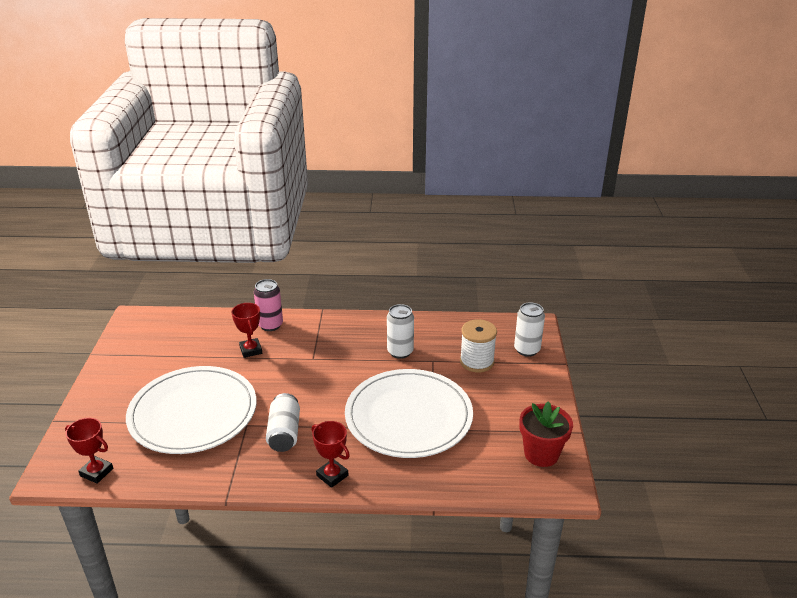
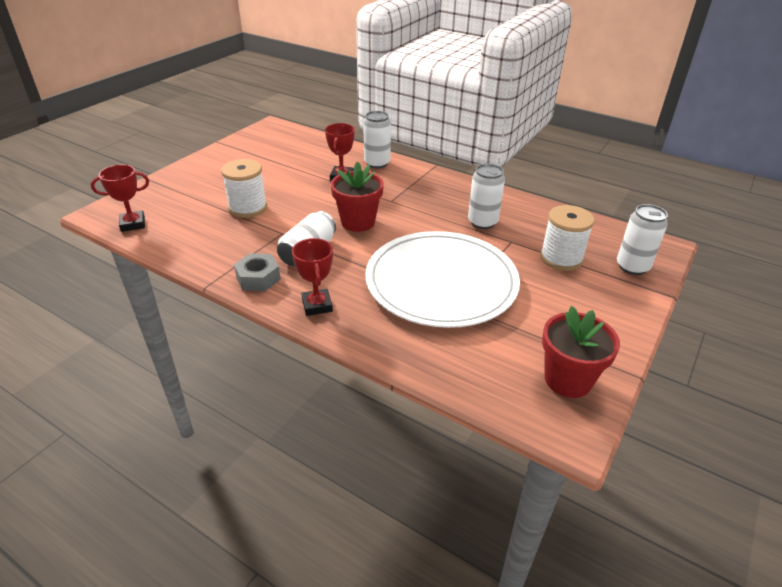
camera: 30 degrees right, 5 degrees up
(96, 472) = (133, 224): red trophy -> red trophy turned 75 degrees counterclockwise
(193, 413) = (248, 208): white plate -> white spool
(264, 474) = (258, 278): none -> grey nut
(270, 325) = (377, 163): pink can -> white can
(302, 389) = (358, 222): none -> red flower pot

